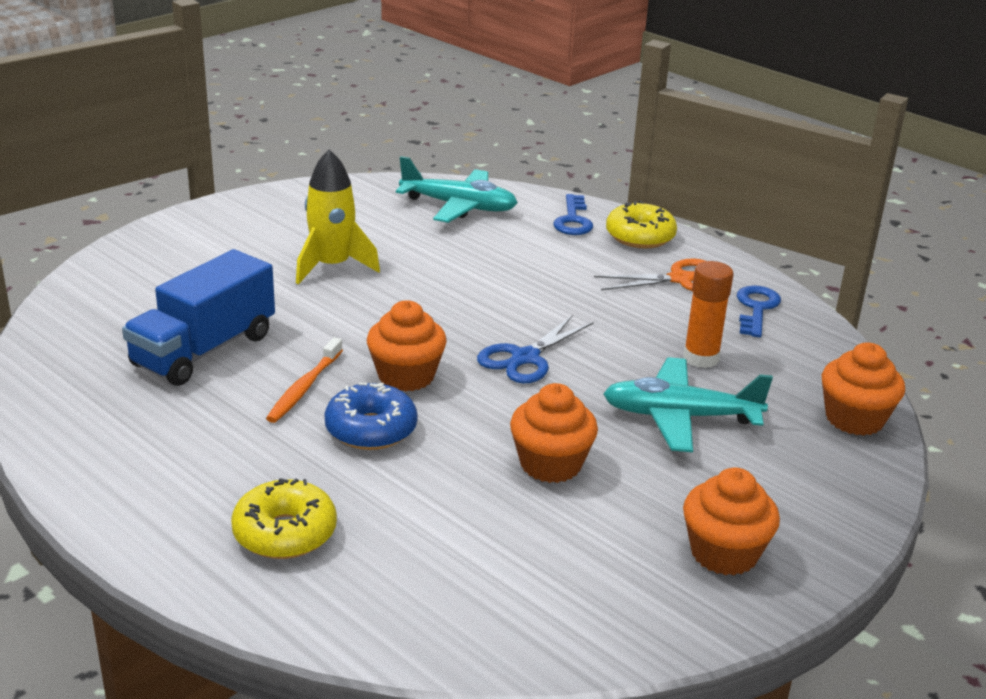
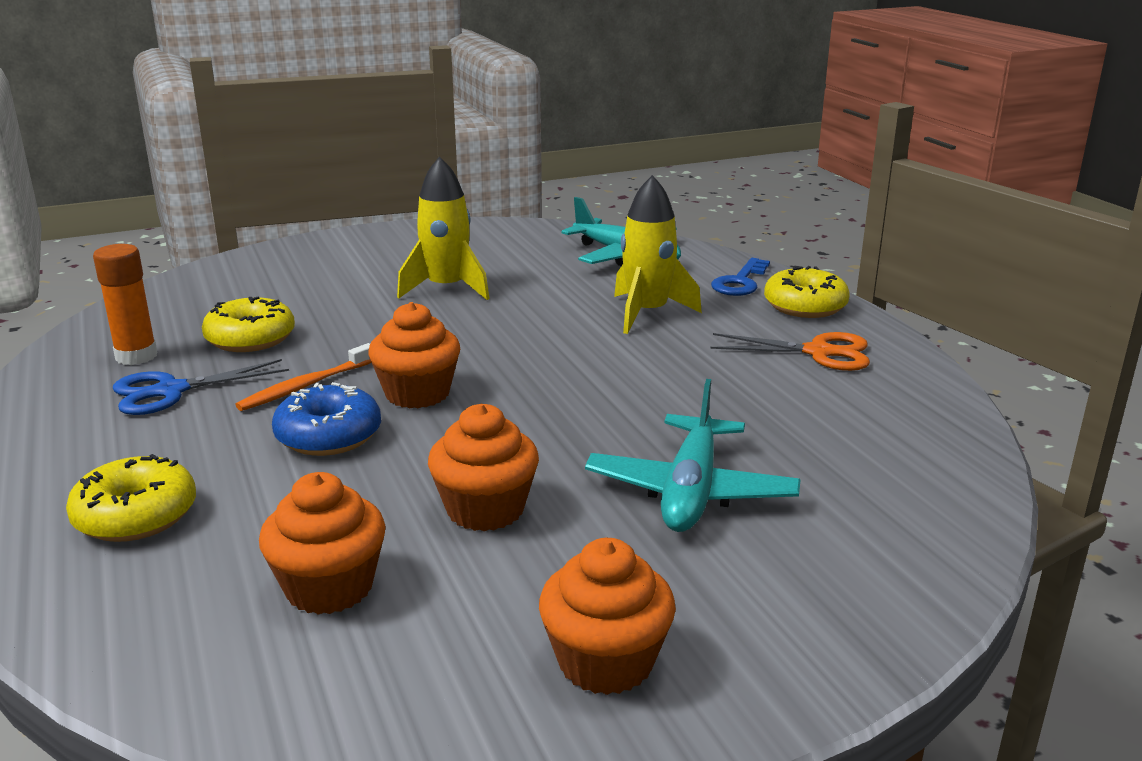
camera: 25 degrees right, 5 degrees down
(204, 350) = (250, 339): blue truck -> yellow donut
(524, 264) = (647, 313): none -> yellow rocket
(525, 358) = (562, 398): blue scissors -> blue scissors (171, 391)
(680, 417) = (690, 491): turquoise plane -> turquoise plane turned 105 degrees counterclockwise
(701, 358) = (773, 434): orange glue stick -> orange glue stick (136, 356)
(756, 308) = (891, 395): blue key -> none
(854, 419) = (929, 540): orange cupcake -> orange cupcake (329, 587)

